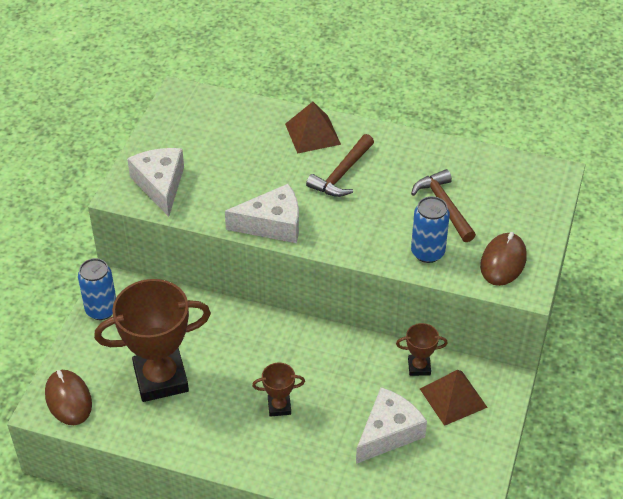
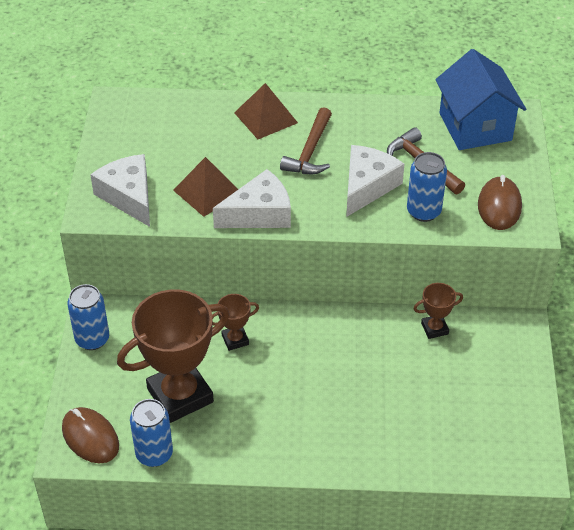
camera: 15 degrees left, 0 degrees up
(119, 427) = (154, 454): none -> blue can
(279, 406) = (311, 397): brown trophy -> brown trophy (235, 340)
(388, 432) = (428, 398): white cheese -> white cheese (367, 186)
(453, 398) = (478, 351): brown pyramid -> brown pyramid (207, 191)
(509, 179) = (475, 127): none -> blue house

